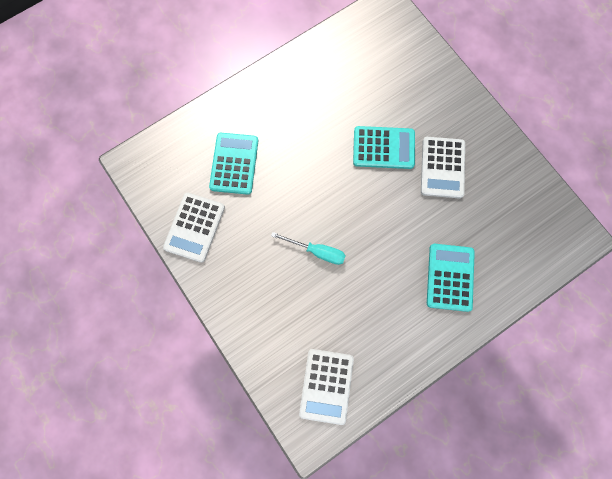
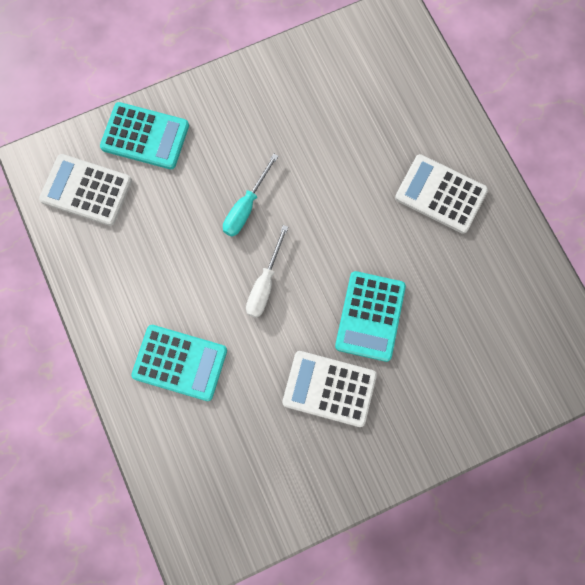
camera: 100 degrees right, 0 degrees up
(194, 227) = (303, 74): white calculator -> white calculator (440, 194)
(234, 164) = (377, 128): turquoise calculator -> turquoise calculator (145, 136)
(376, 226) = (264, 284): none -> white screwdriver

